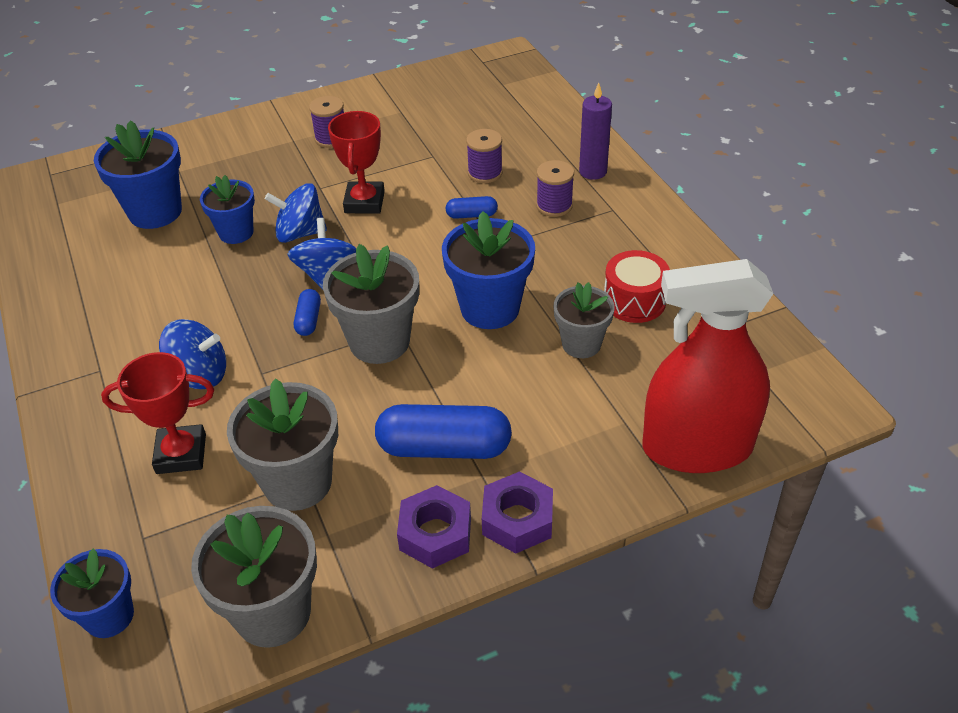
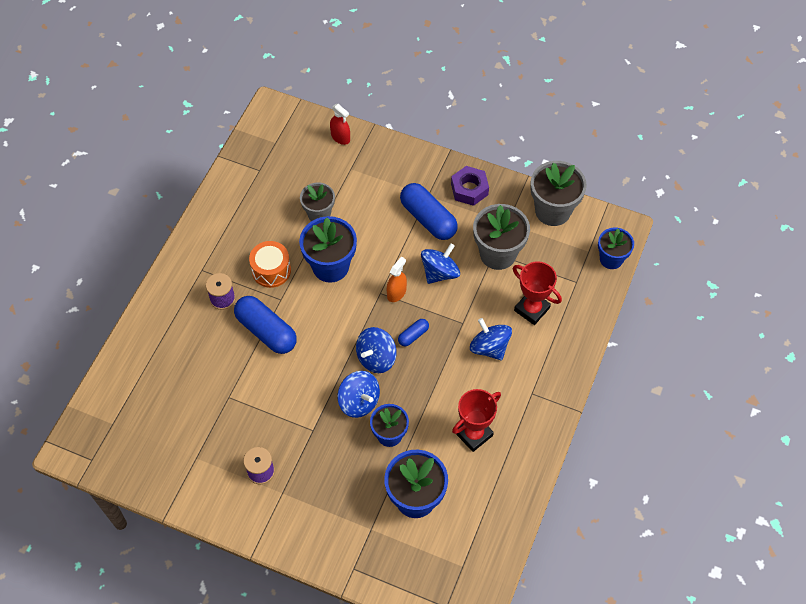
camera: 135 degrees left, 15 degrees up
(352, 401) = (439, 272): none -> blue spinning top
(364, 202) = (304, 394): red trophy -> red trophy (473, 434)
(379, 342) = (396, 293): grey flower pot -> orange spray bottle
(471, 215) = (266, 331): blue capsule -> blue capsule, size x2.07
(485, 173) = (221, 355): purple spool -> none
(517, 519) = (435, 169): purple nut -> none
(546, 258) = (271, 270): none -> orange drum
(593, 171) = (173, 303): purple candle -> none
(634, 301) = (269, 213): red drum -> none
(697, 447) = (340, 137): red spray bottle -> red spray bottle, size x0.40

